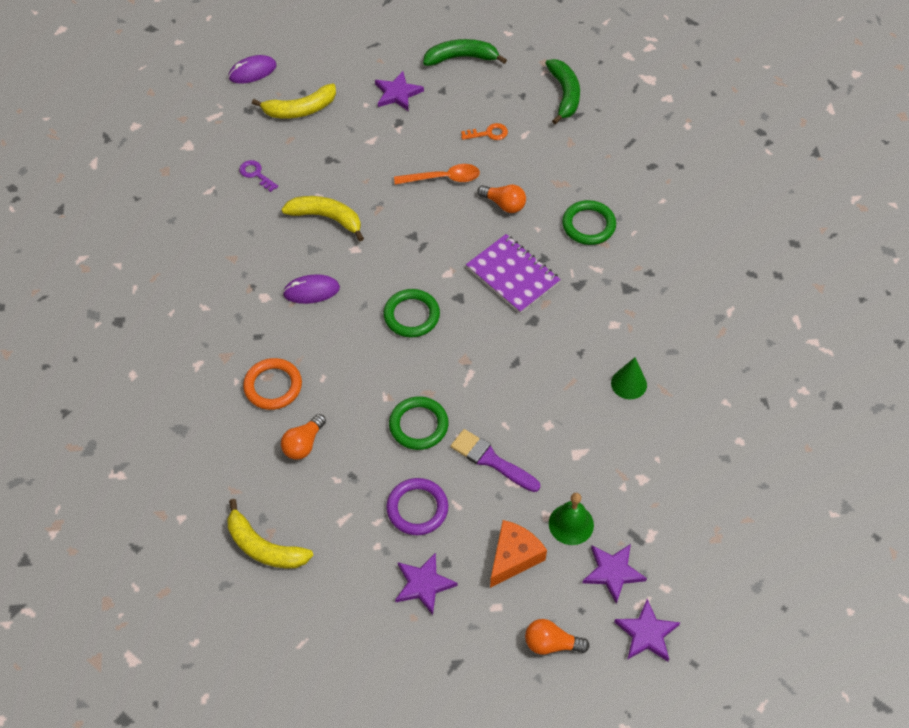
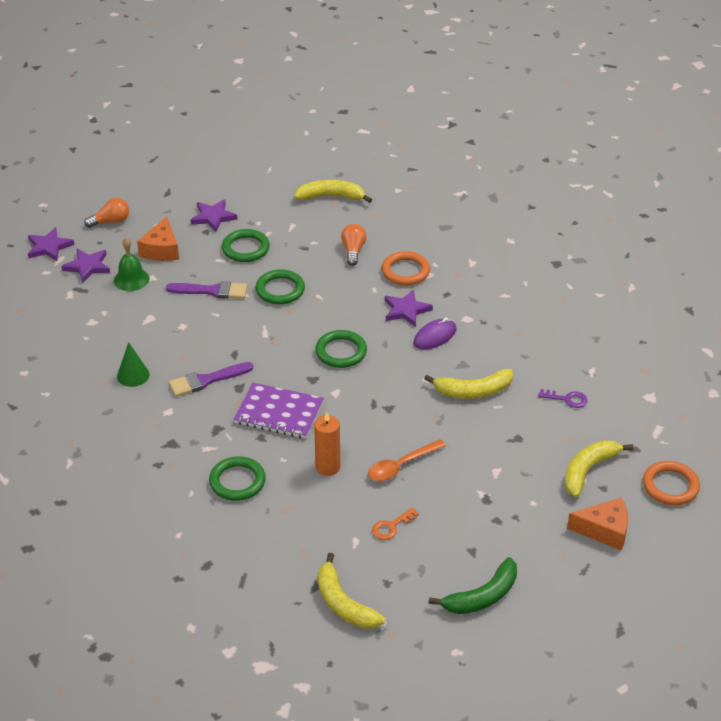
camera: 150 degrees right, 15 degrees down
(252, 71) = (670, 486): purple mouse -> orange ring
(333, 63) = (604, 530): none -> orange cheese
(397, 93) = (513, 527): purple star -> purple star (406, 310)
(417, 508) = (245, 248): purple ring -> green ring
(504, 204) = (328, 467): orange light bulb -> orange candle
(559, 343) = (206, 380): none -> purple brush
(564, 94) = (343, 603): green banana -> yellow banana

